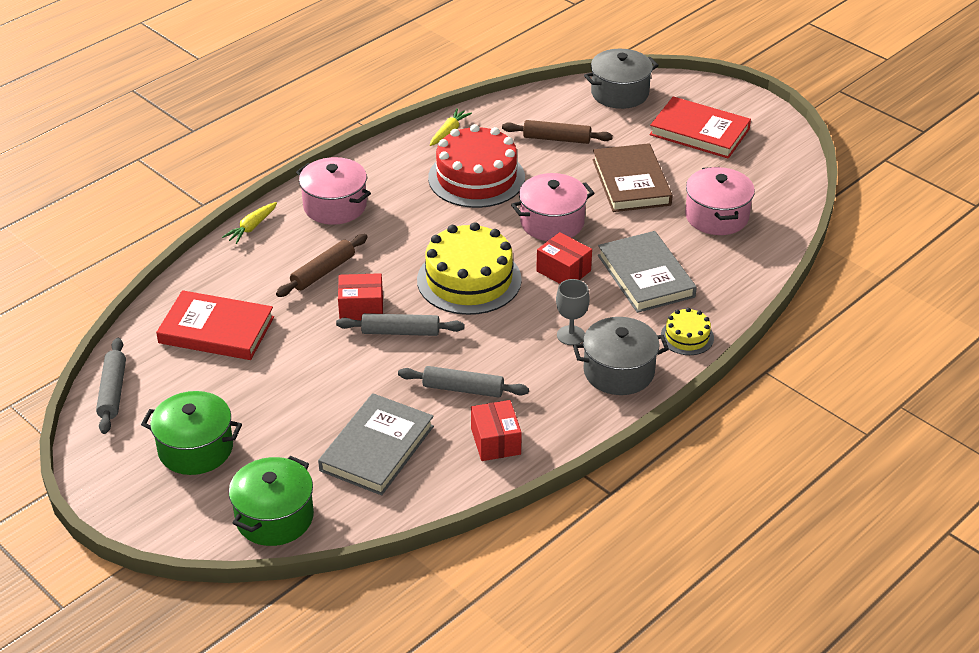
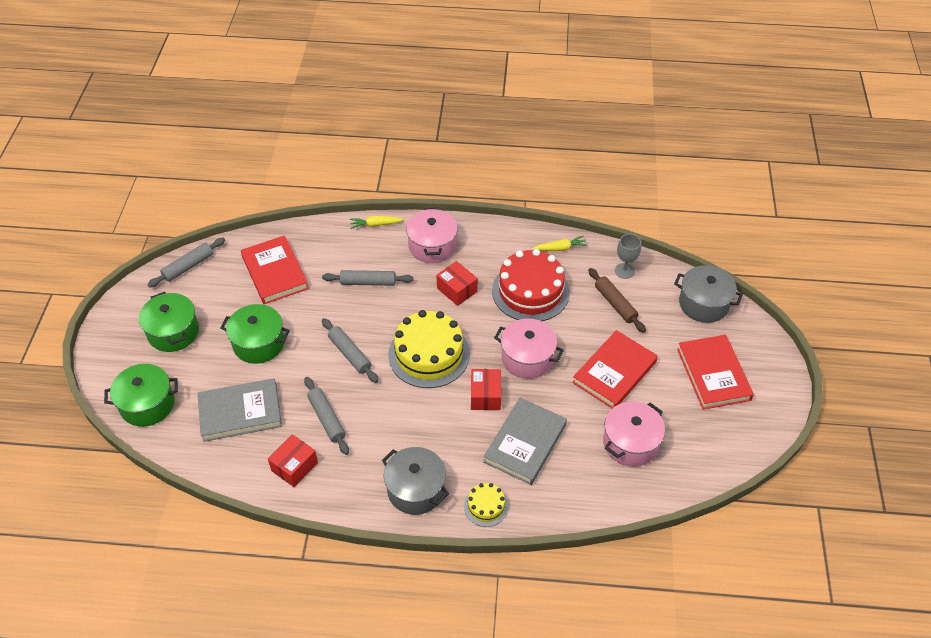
camera: 50 degrees right, 10 degrees up
(300, 390) = (259, 343): none -> green pot
(323, 272) = (368, 282): brown rolling pin -> grey rolling pin
(361, 308) = (353, 321): red box -> red box (457, 290)
(571, 335) = (427, 441): grey goblet -> grey goblet (624, 271)
(631, 182) = (614, 372): brown book -> red book

